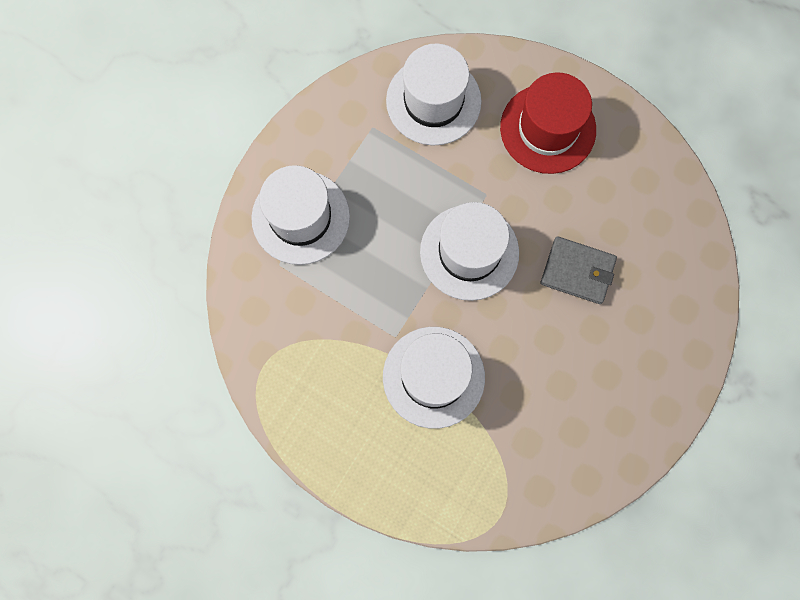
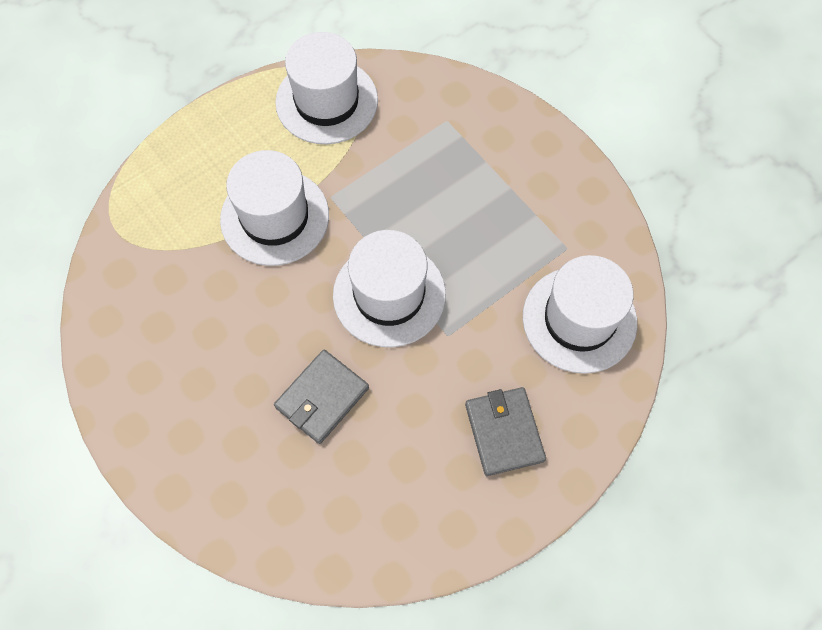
camera: 110 degrees right, 10 degrees down
(300, 217) = (488, 152): white hat -> white hat (326, 101)
(548, 129) = (504, 432): red hat -> grey wallet

